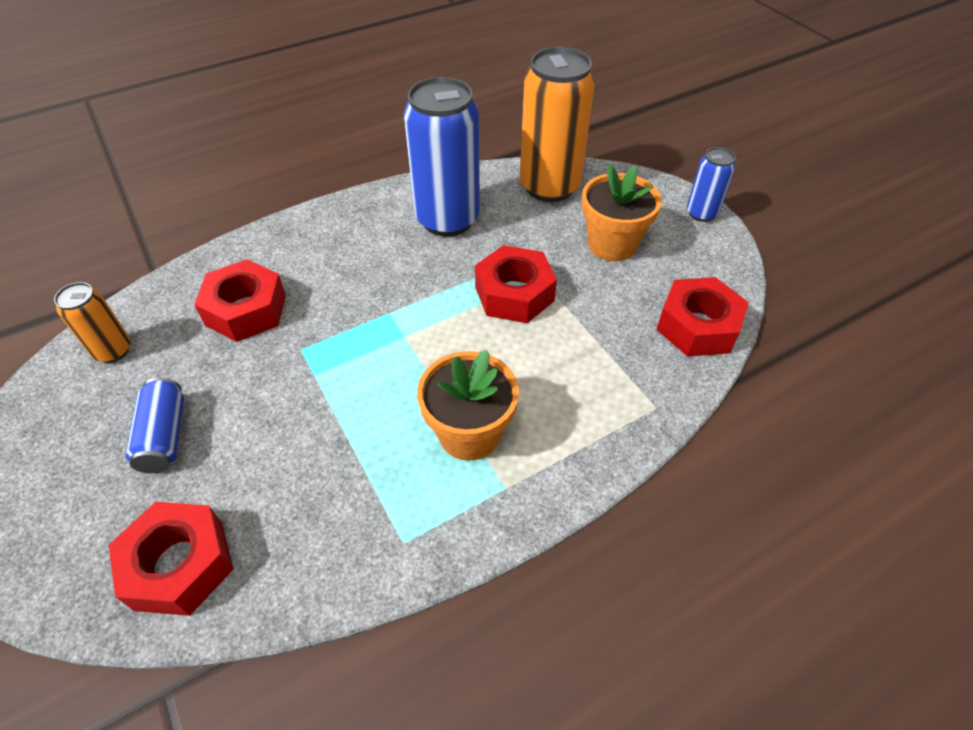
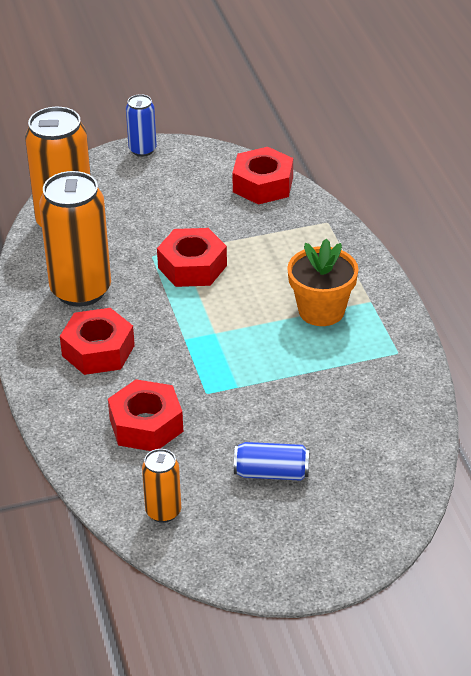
camera: 75 degrees left, 10 degrees down
(179, 565) = (387, 460): red nut -> red nut (98, 350)
(447, 219) = (81, 290): blue can -> orange can
(612, 244) = (157, 204): orange flower pot -> none

